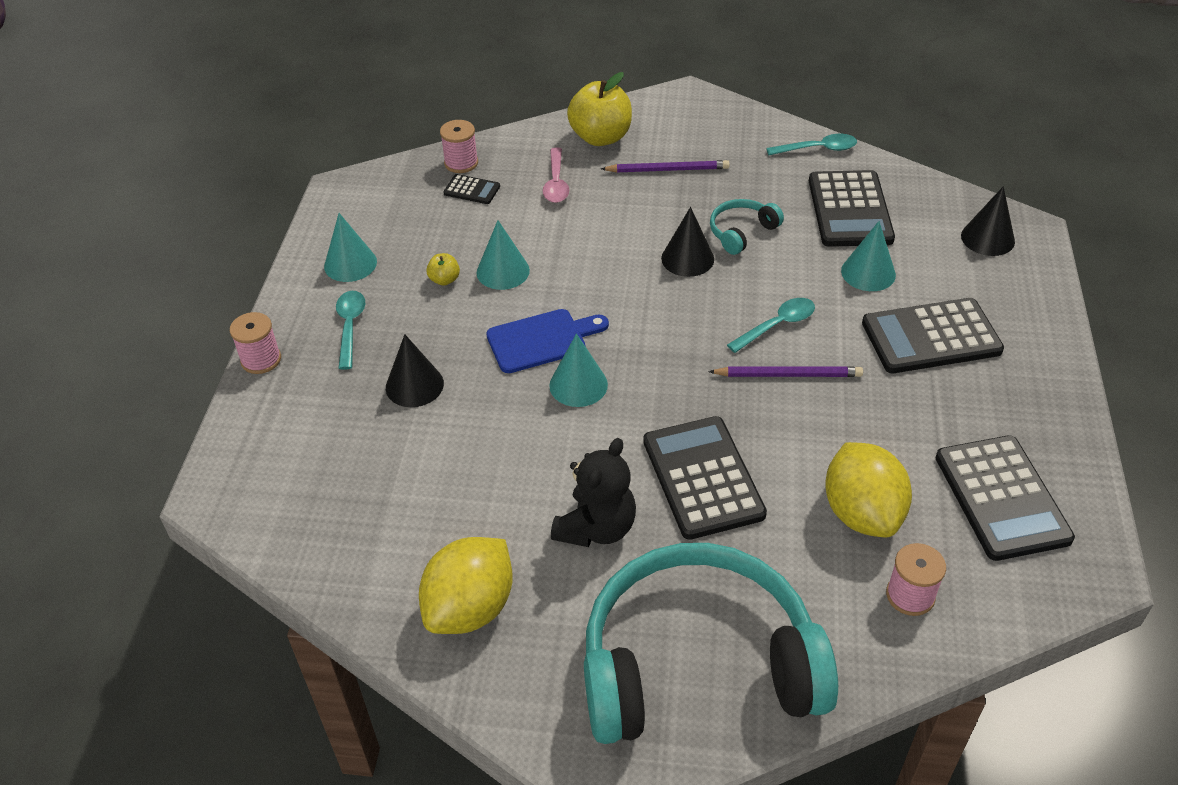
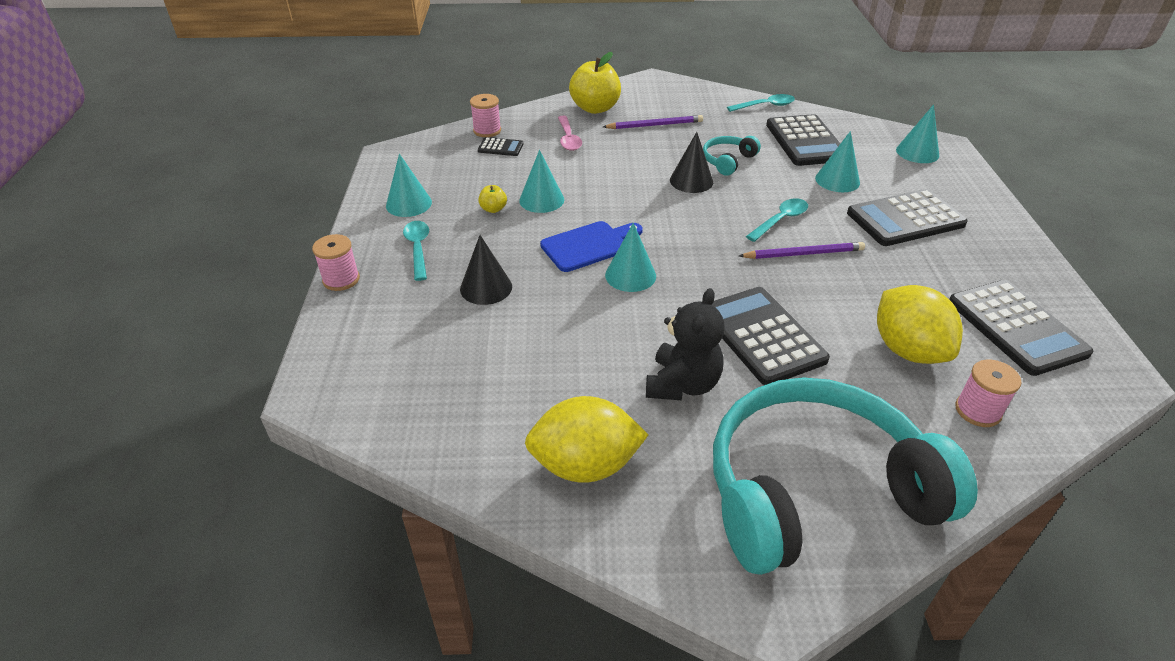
camera: 10 degrees left, 5 degrees down
(470, 608) = (585, 465): yellow lemon -> yellow lemon turned 60 degrees clockwise
(987, 238) = (917, 152): black cone -> turquoise cone

